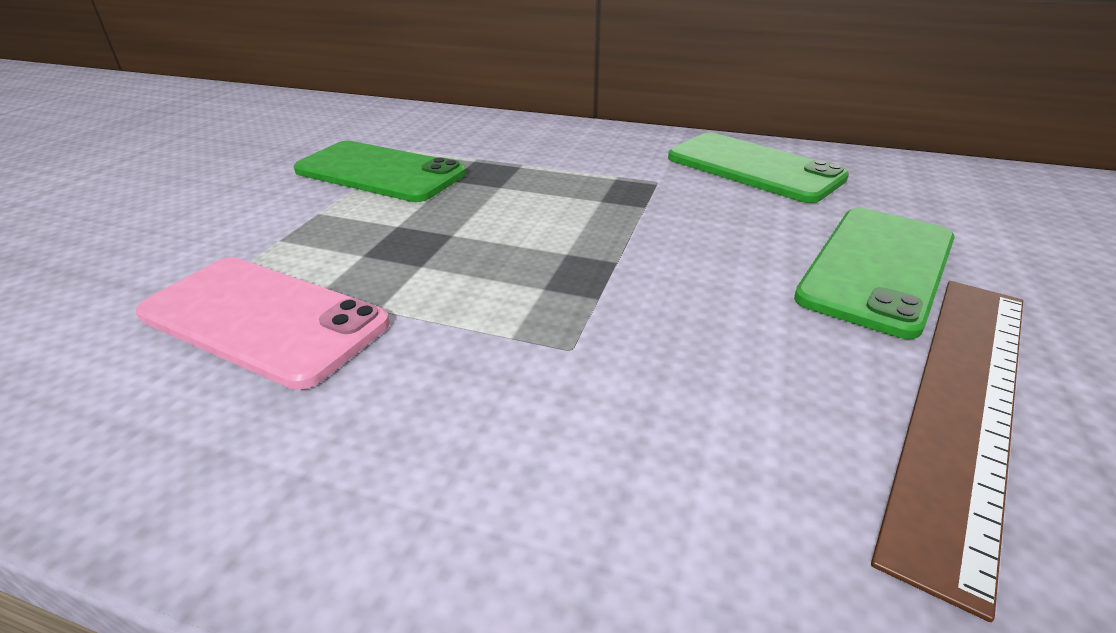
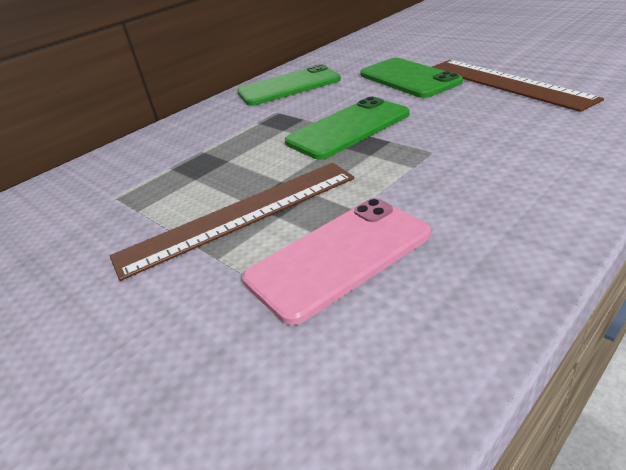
camera: 60 degrees left, 0 degrees up
(365, 228) = (239, 216): none -> brown ruler
(380, 172) = (143, 210): green phone -> green phone (348, 128)

